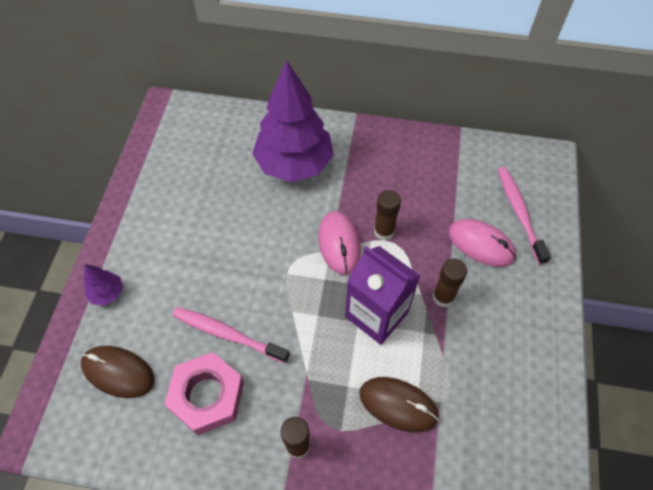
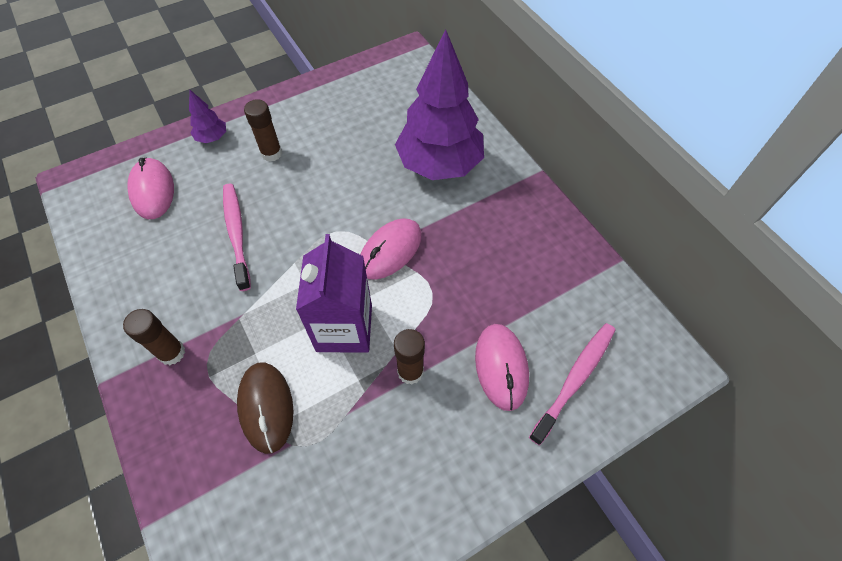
camera: 50 degrees right, 0 degrees up
(118, 372) = (152, 190): brown mouse -> pink mouse
(207, 396) = (172, 259): pink nut -> none
(384, 231) = (436, 275): brown glue stick -> brown glue stick (271, 153)

